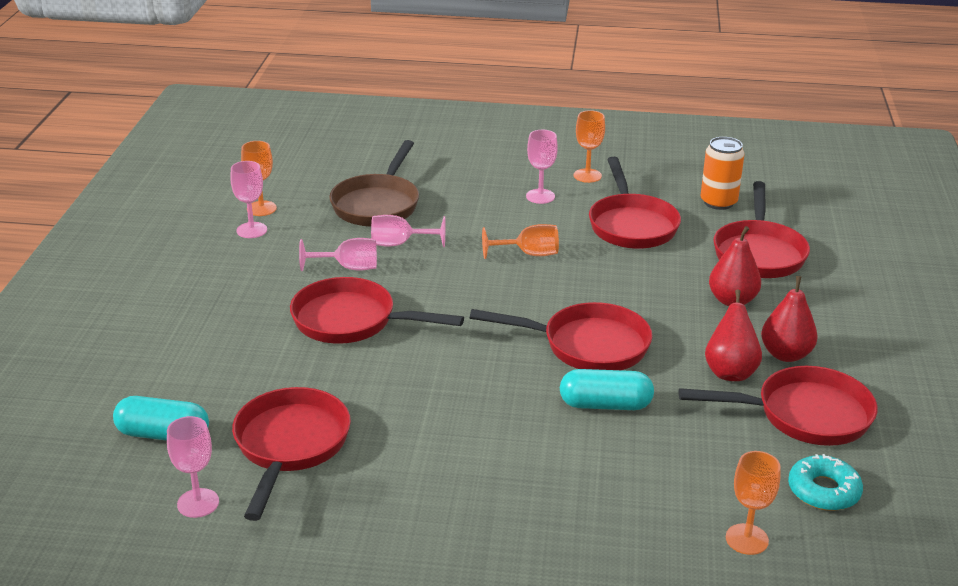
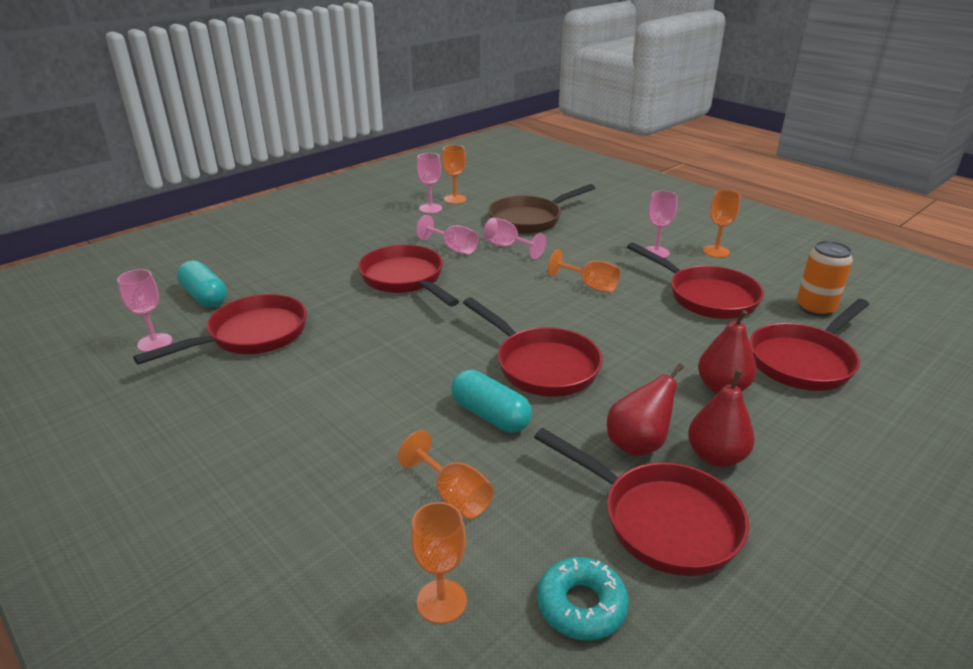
camera: 40 degrees right, 0 degrees up
(631, 225) = (706, 296): red pan -> red pan turned 75 degrees counterclockwise
(662, 474) = (454, 496): none -> orange goblet

